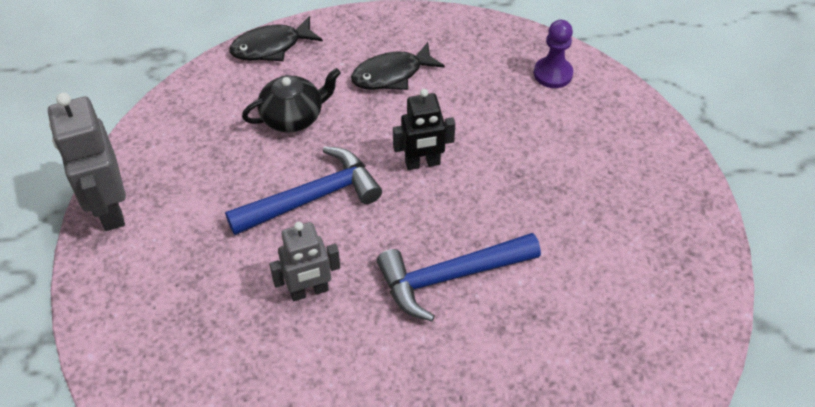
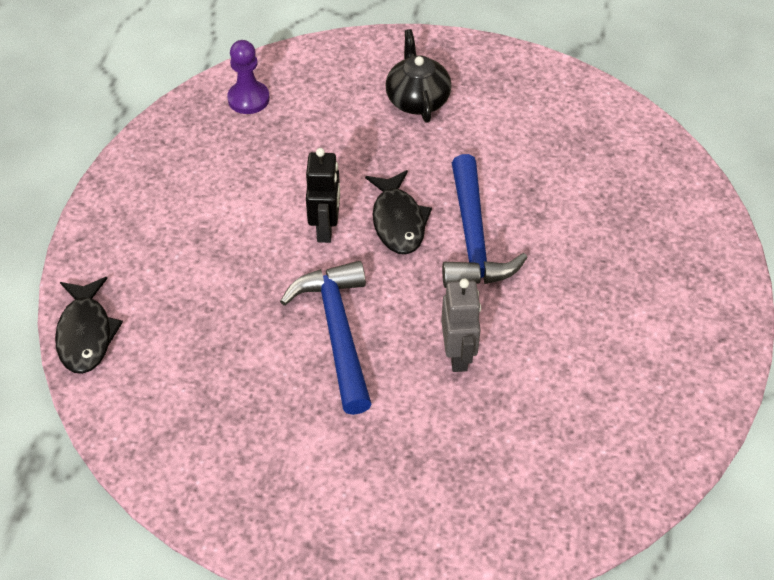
camera: 75 degrees left, 0 degrees up
(109, 209) = (282, 539): grey robot -> none
(293, 117) = (212, 330): black teapot -> black teapot (417, 99)
(392, 74) = (188, 228): black fish -> black fish (398, 221)

